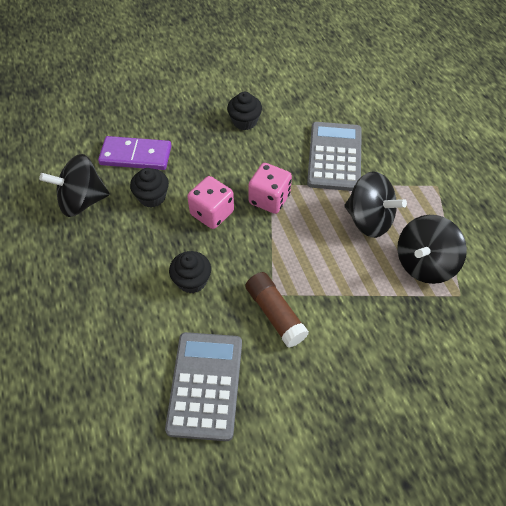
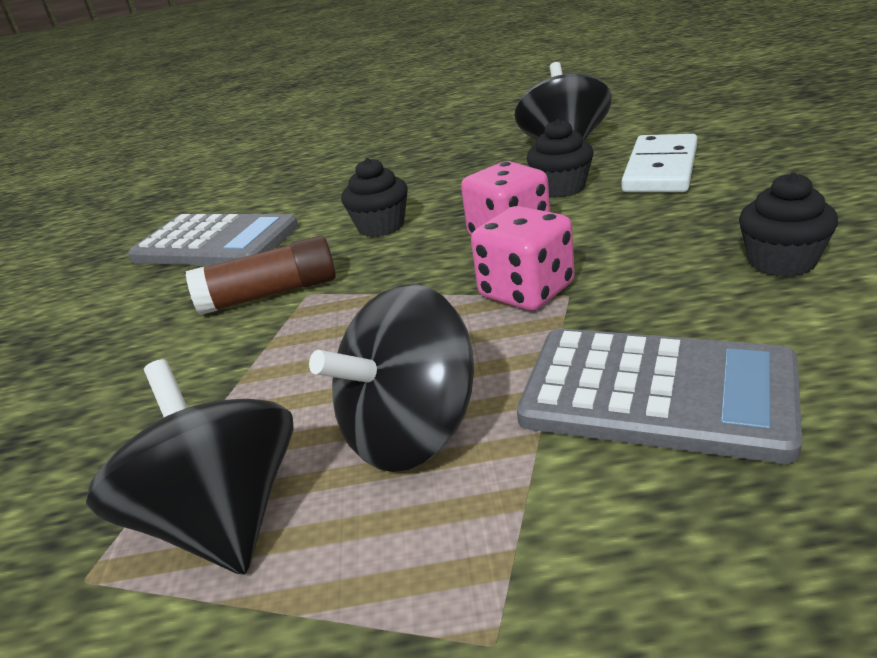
camera: 110 degrees right, 25 degrees down
(136, 156) = (660, 169): purple domino -> white domino

